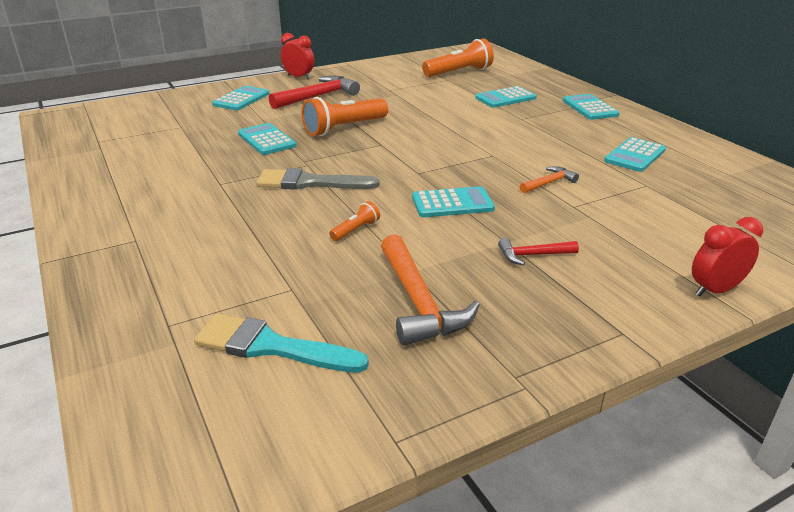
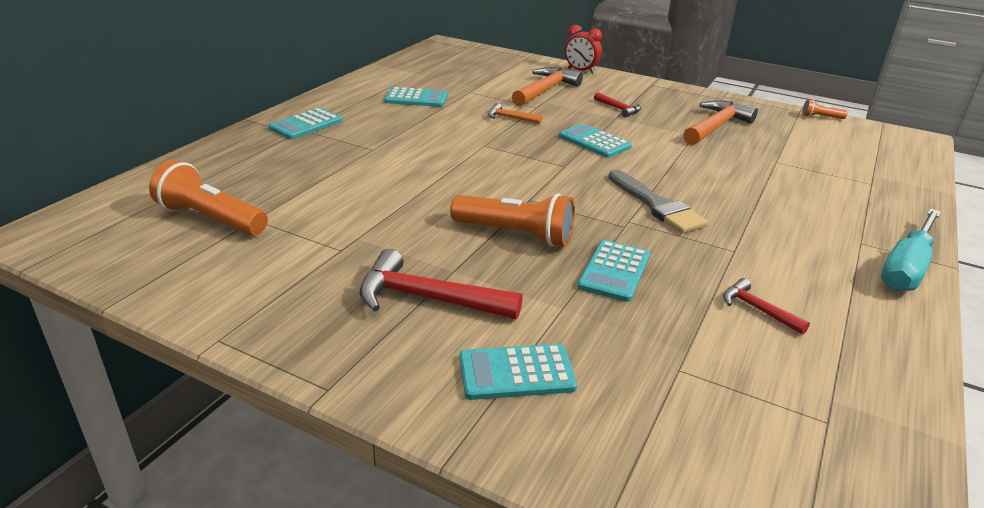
camera: 125 degrees left, 0 degrees up
(86, 238) = (906, 268): none -> turquoise screwdriver
(170, 162) = (757, 309): none -> red hammer
(271, 346) = (819, 150): turquoise brush -> none
(299, 77) = (344, 365): red clock -> none
(356, 230) = (686, 163): orange flashlight -> orange flashlight (821, 117)
(505, 98) = (309, 167): turquoise calculator -> none
(632, 231) = (545, 90): none -> orange hammer

